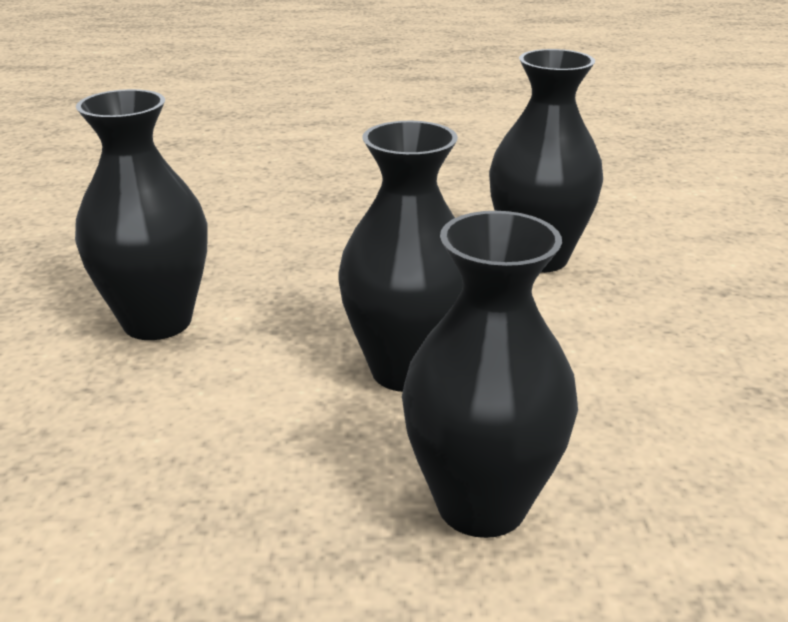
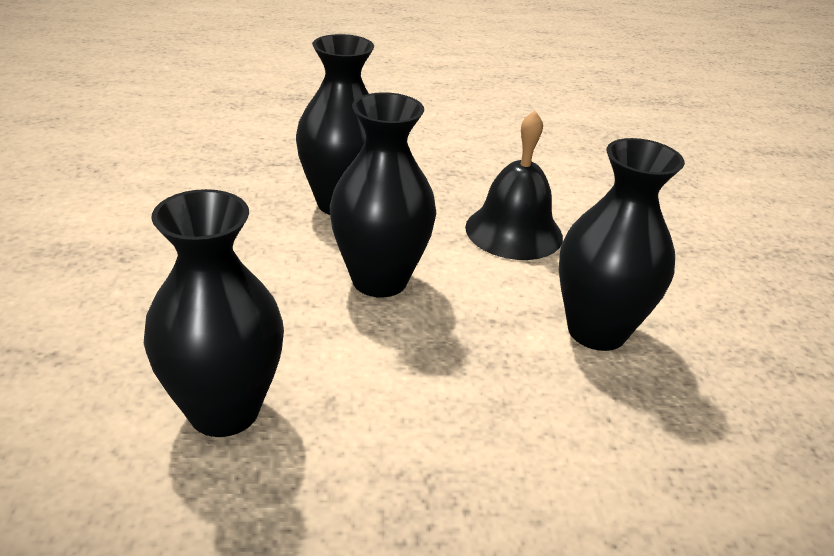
camera: 175 degrees right, 5 degrees up
(184, 456) = (514, 231): none -> black bell

